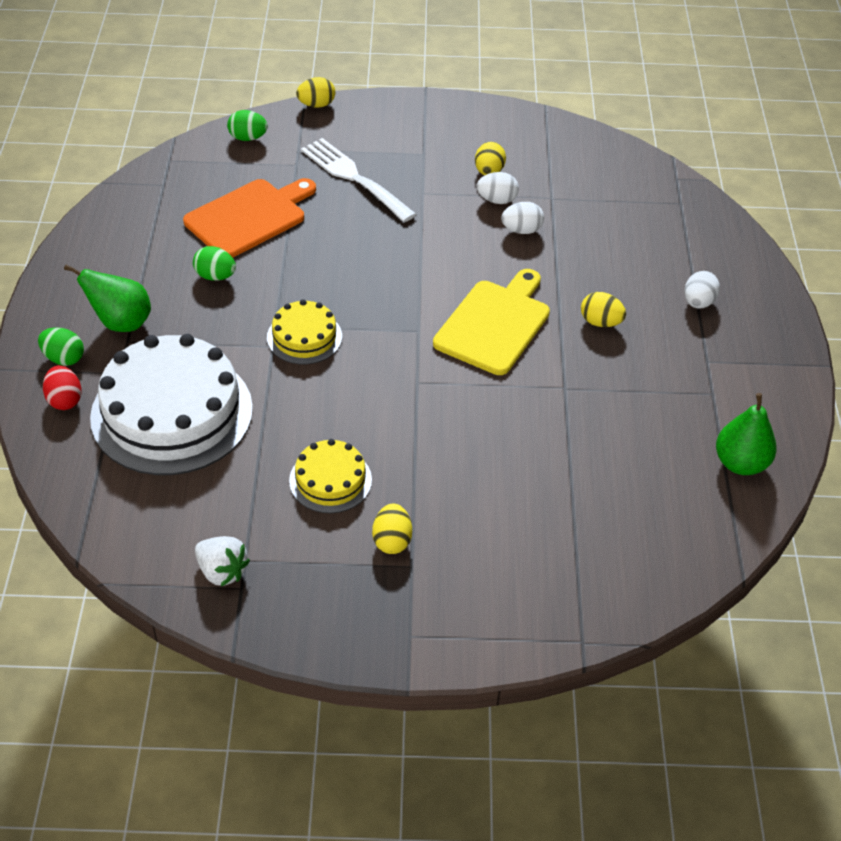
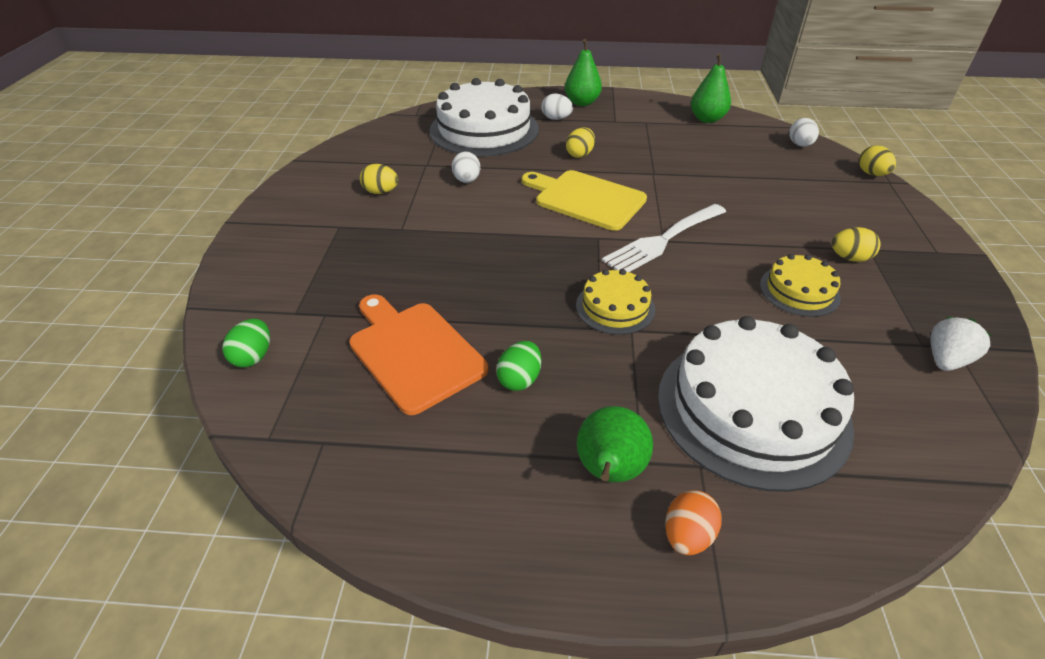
camera: 85 degrees left, 5 degrees down
(64, 358) = (687, 535): green egg -> orange egg
(64, 400) = (765, 525): red egg -> none
(316, 105) = (214, 298): yellow egg -> yellow egg (871, 174)
(354, 177) = (363, 271): white fork -> white fork (663, 240)
(497, 200) = (423, 190): white egg -> white egg (800, 145)
(649, 238) = (484, 129): none -> white cake
(758, 329) = (582, 103): none -> green pear

